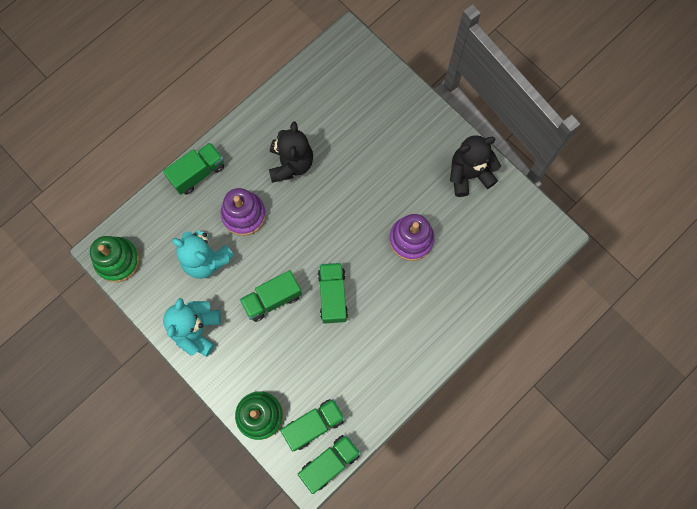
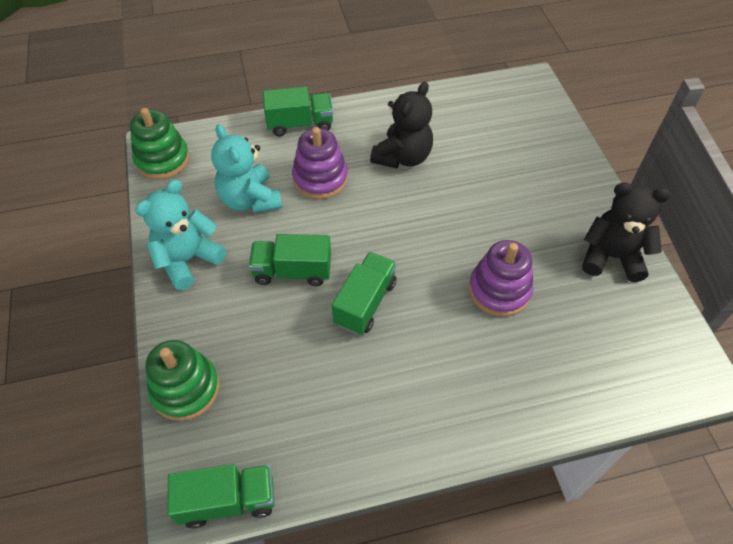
camera: 30 degrees right, 20 degrees down
(314, 425) = (242, 438): green truck -> none

